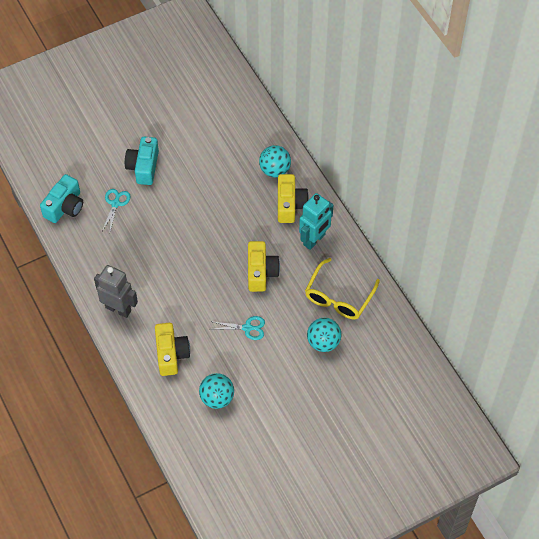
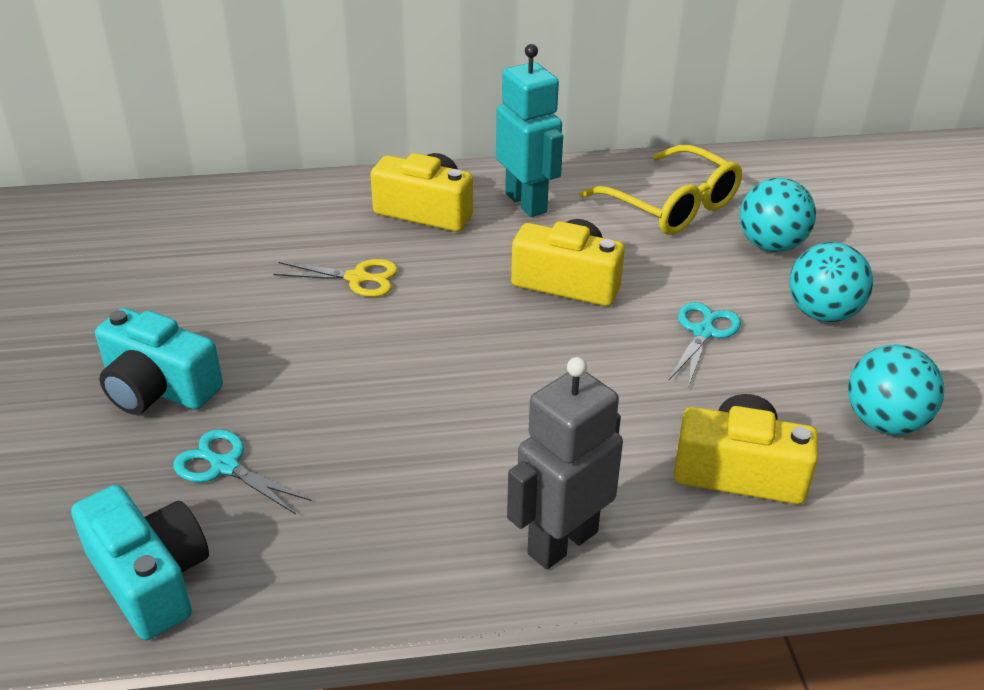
camera: 70 degrees left, 20 degrees down
(231, 199) = (357, 278): none -> yellow scissors
(275, 170) = (330, 210): turquoise ball -> turquoise ball (822, 313)

